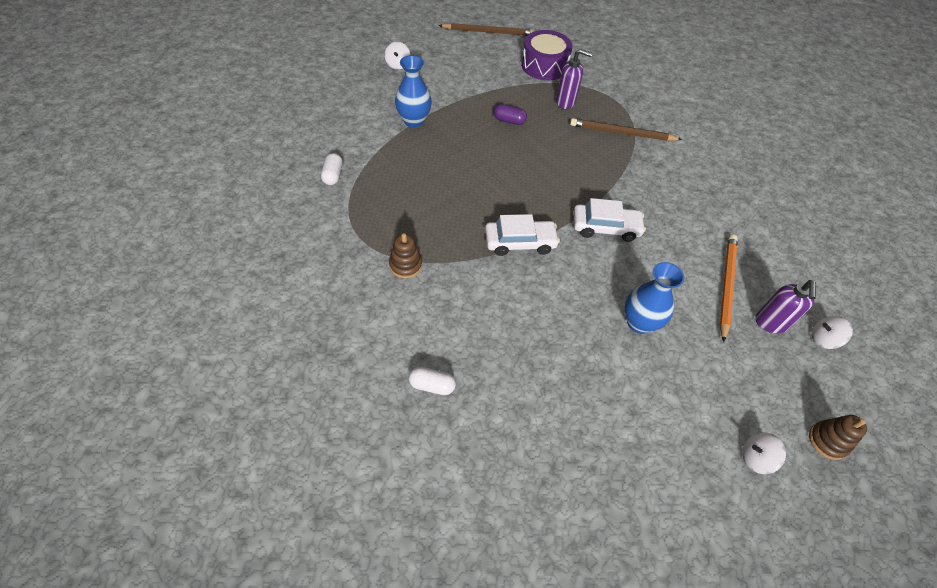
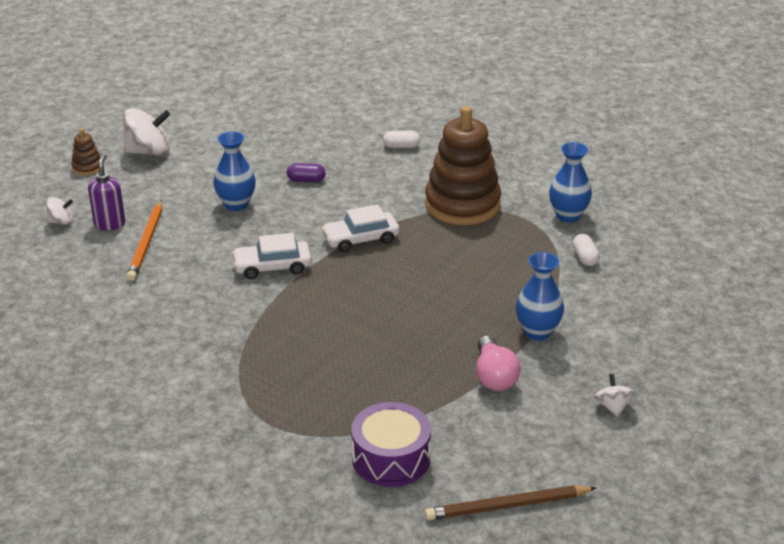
camera: 170 degrees right, 20 degrees down
(313, 226) = (568, 216): none -> blue vase
(405, 265) = (462, 205): brown stacking toy -> brown stacking toy, size x2.39
(461, 97) = (494, 376): none -> pink light bulb
(509, 121) = (415, 358): purple capsule -> purple capsule (306, 180)
(565, 102) = (343, 402): purple soap dispenser -> none
(622, 133) = (257, 374): brown pencil -> none
(756, 458) = (149, 152): white spinning top -> white spinning top, size x1.91

